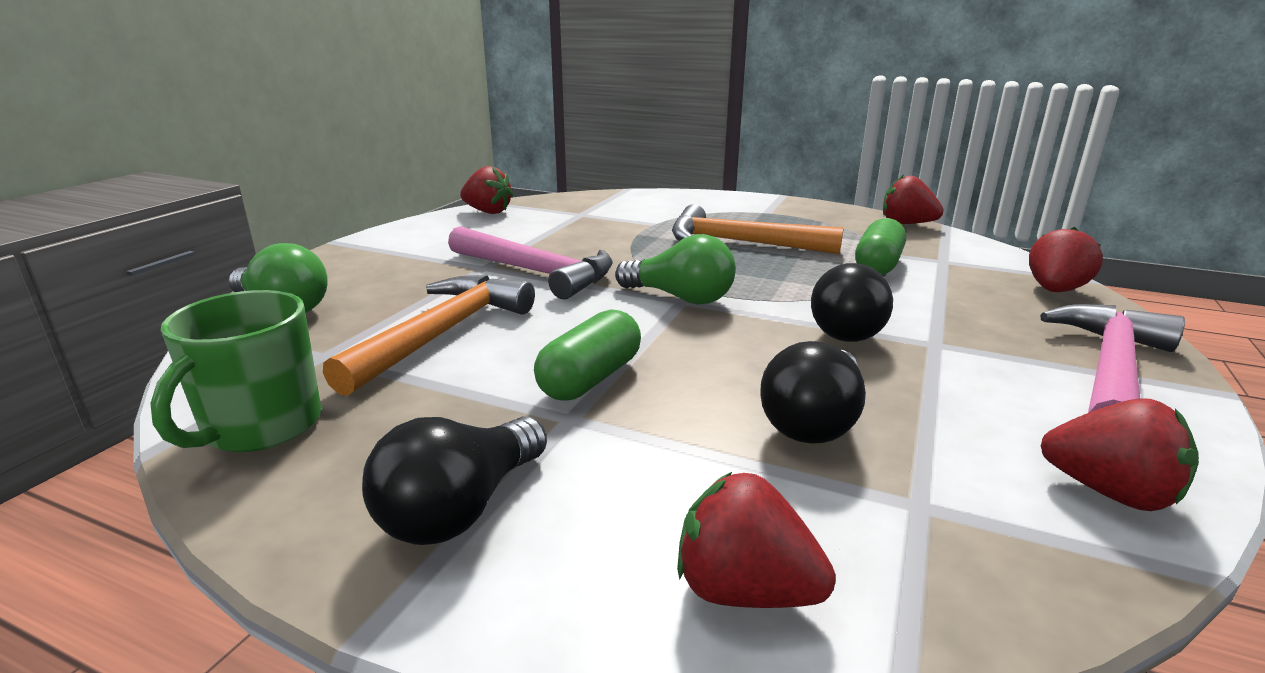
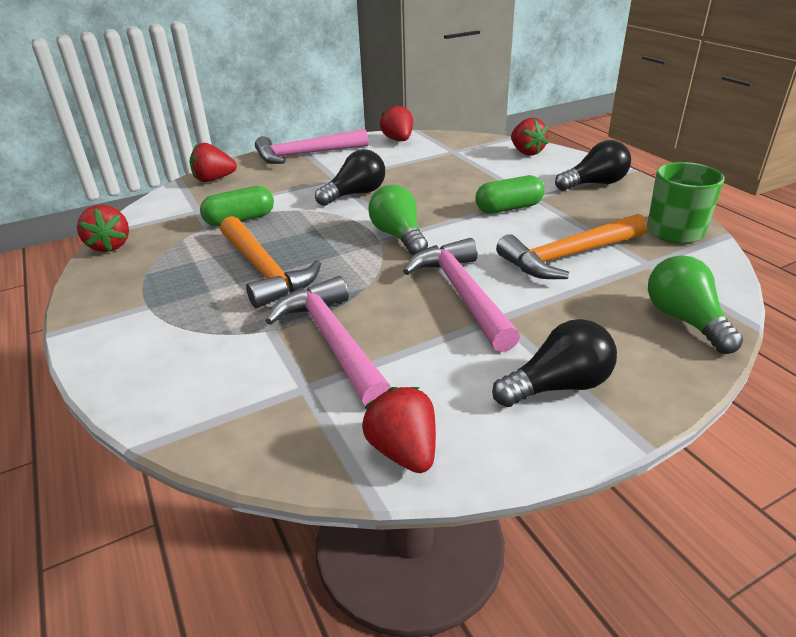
camera: 140 degrees left, 10 degrees up
(600, 229) = (332, 340): none -> pink hammer
(814, 421) = (444, 172): black light bulb -> black light bulb (558, 386)

